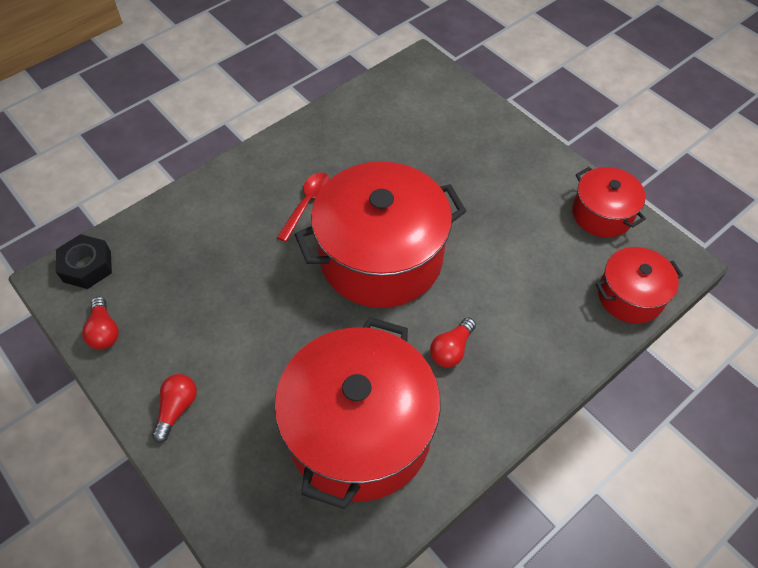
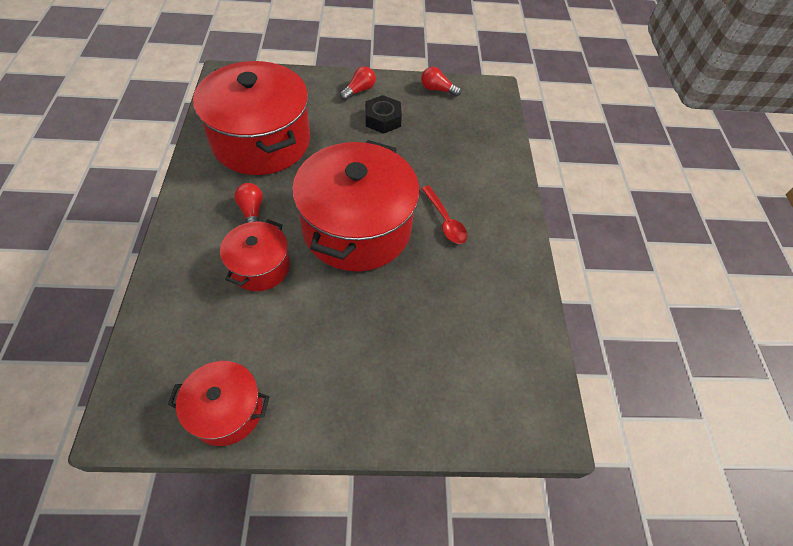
camera: 125 degrees right, 0 degrees up
(87, 266) = (492, 103): black nut -> black nut (382, 119)
(177, 409) = (359, 90): red light bulb -> red light bulb turned 105 degrees counterclockwise
(630, 296) = (149, 349): red pot -> red pot (260, 266)

